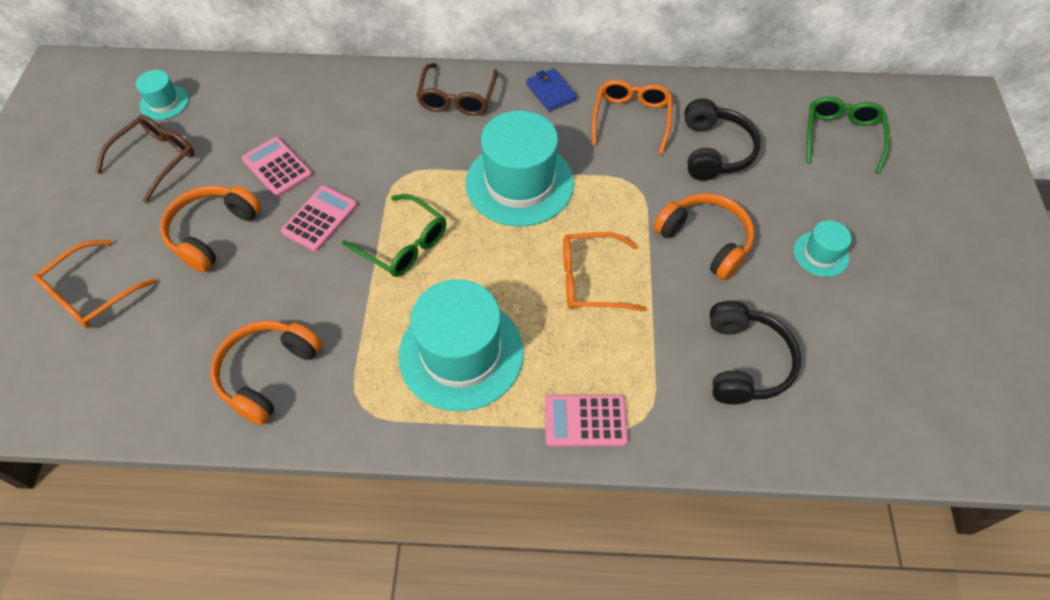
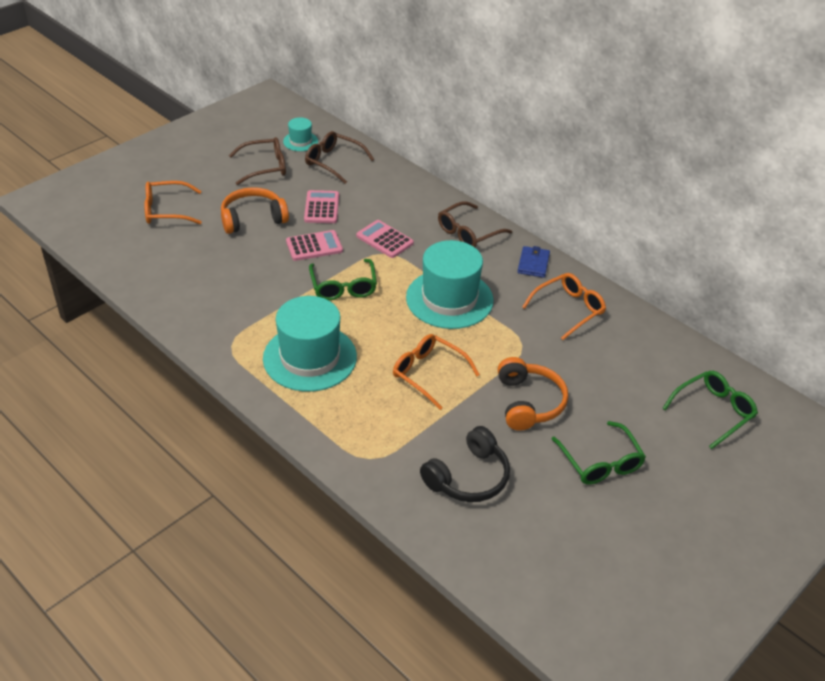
camera: 40 degrees right, 15 degrees down
(231, 104) = (334, 162): none -> brown glasses
(267, 373) = (204, 299): orange headphones -> none
(585, 421) = (336, 435): pink calculator -> pink calculator (384, 240)
(715, 151) = (604, 361): black headphones -> none
(821, 254) = (600, 462): turquoise hat -> green glasses

